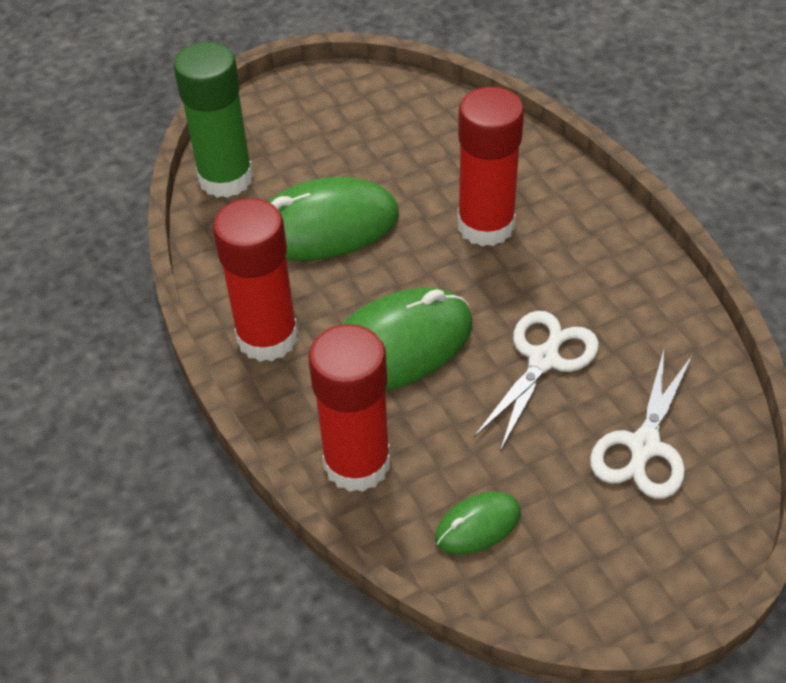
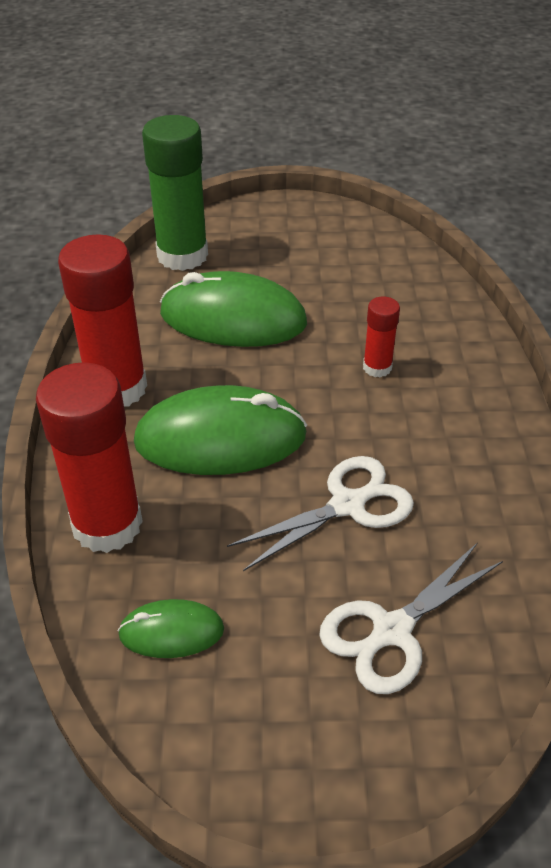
camera: 25 degrees right, 5 degrees down
(486, 225) = (377, 367): red glue stick -> red glue stick, size x0.50

